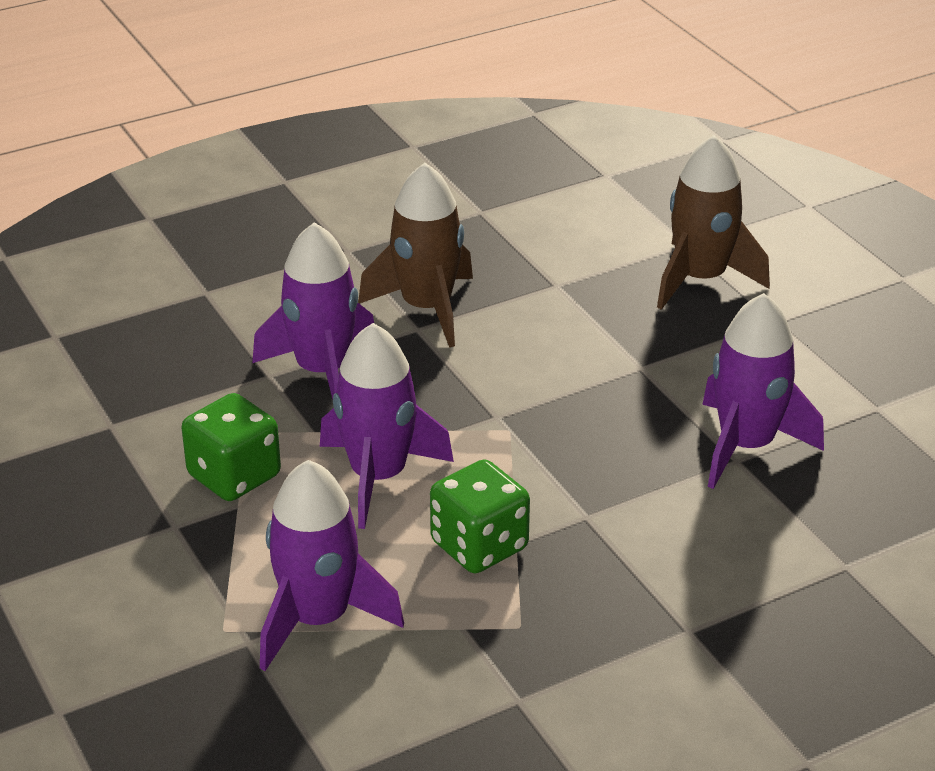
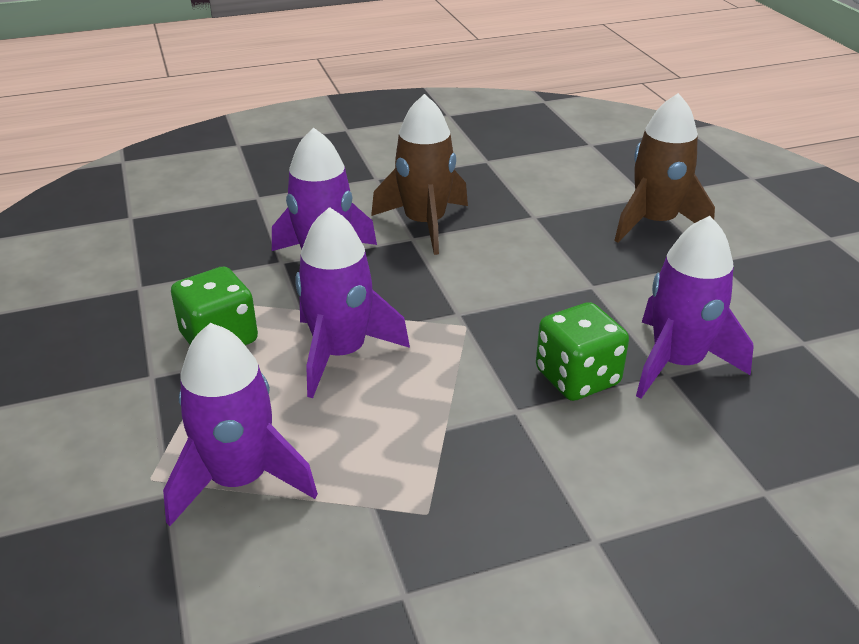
camera: 10 degrees right, 0 degrees up
(479, 546) = (410, 426): green dice -> green dice (577, 378)

